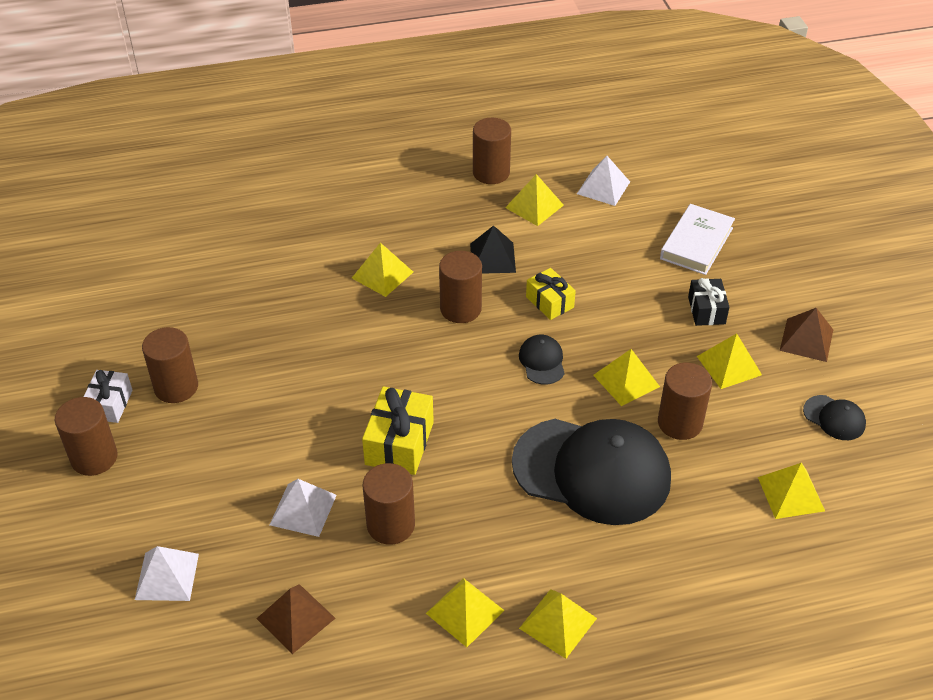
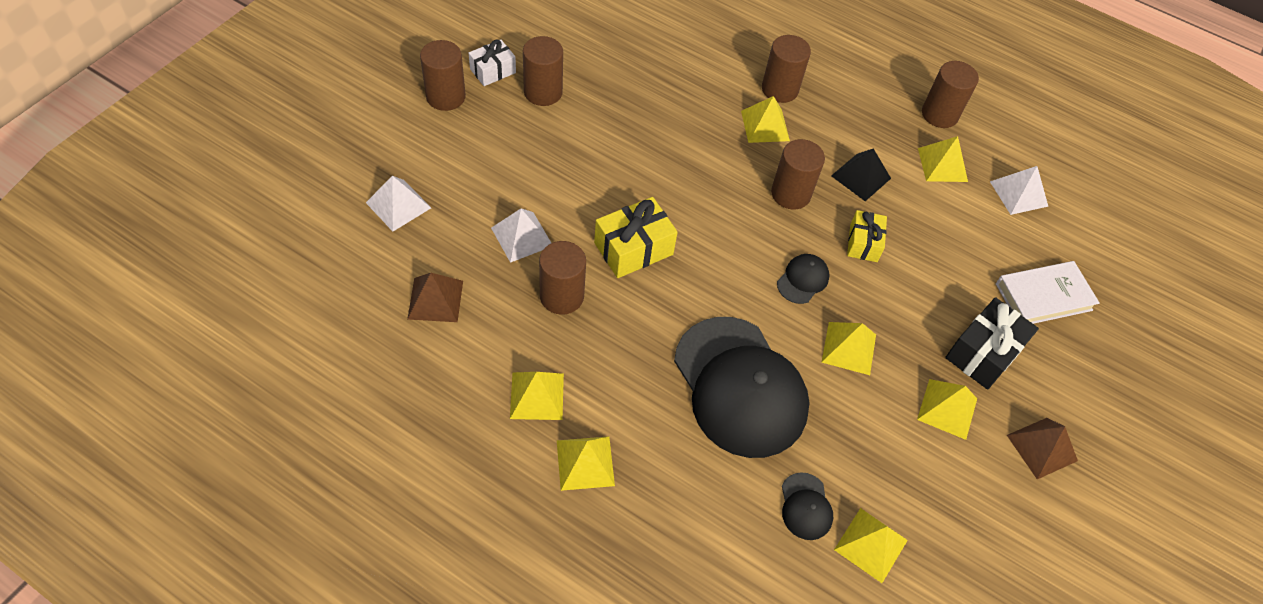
camera: 40 degrees right, 10 degrees up
(680, 423) = (851, 414): brown cylinder -> brown cylinder (780, 89)
(706, 310) = (983, 353): black gift -> black gift, size x1.55
(834, 418) = (984, 525): black cap -> black cap (805, 506)

